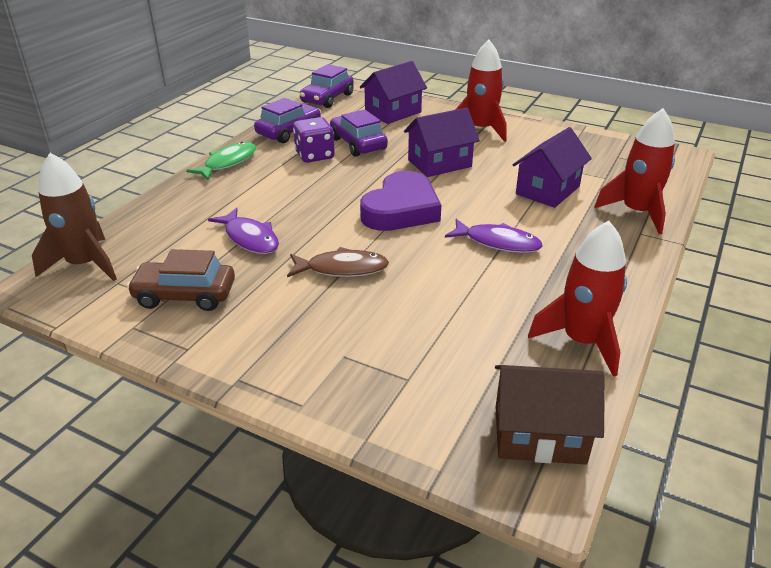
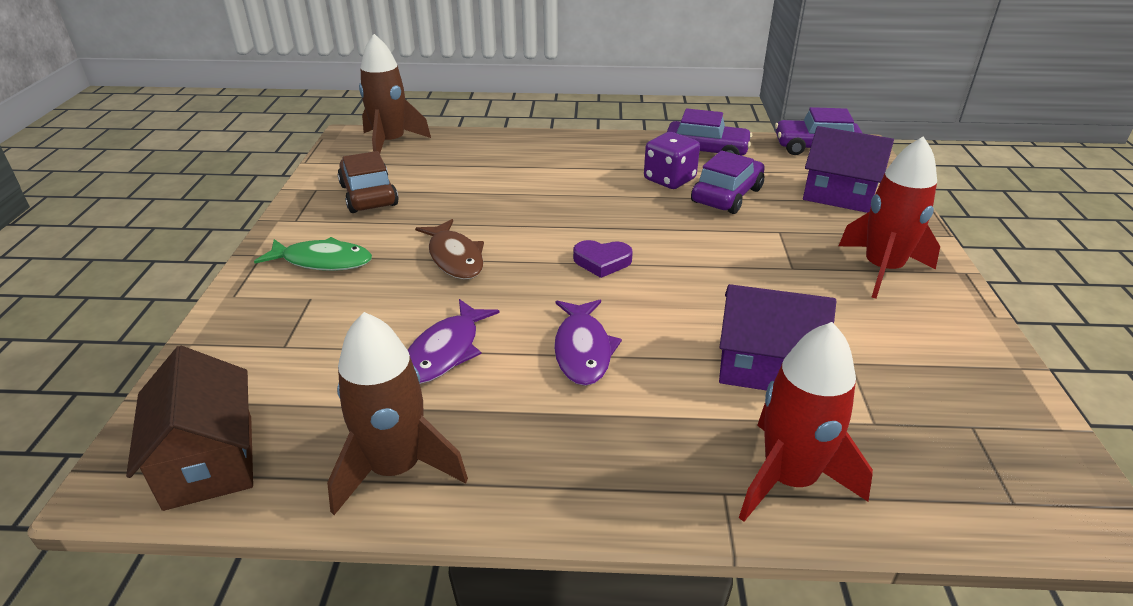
camera: 65 degrees right, 0 degrees up
(228, 163) = (605, 143): green fish -> green fish (322, 261)
(250, 238) = (476, 195): purple fish -> purple fish (445, 351)
(401, 209) = (602, 261): purple heart -> purple heart, size x0.50
(439, 163) = (742, 260): purple house -> none
(581, 341) = (396, 468): red rocket -> brown rocket

